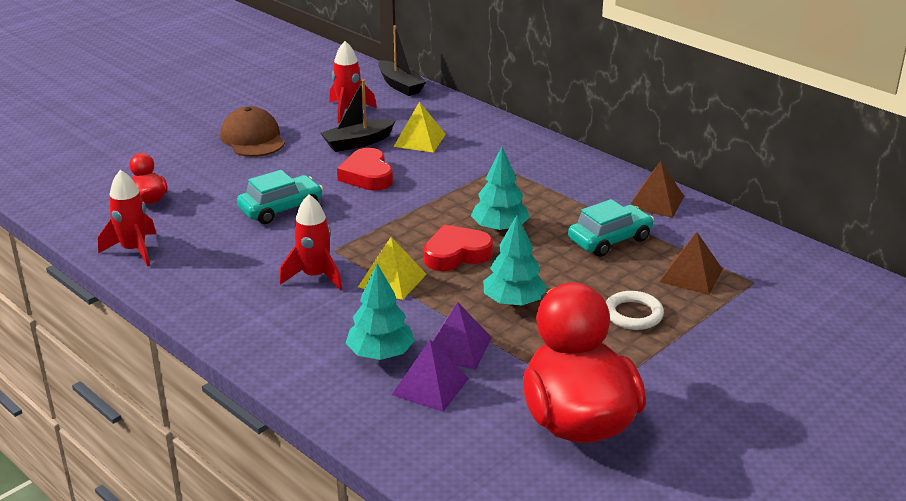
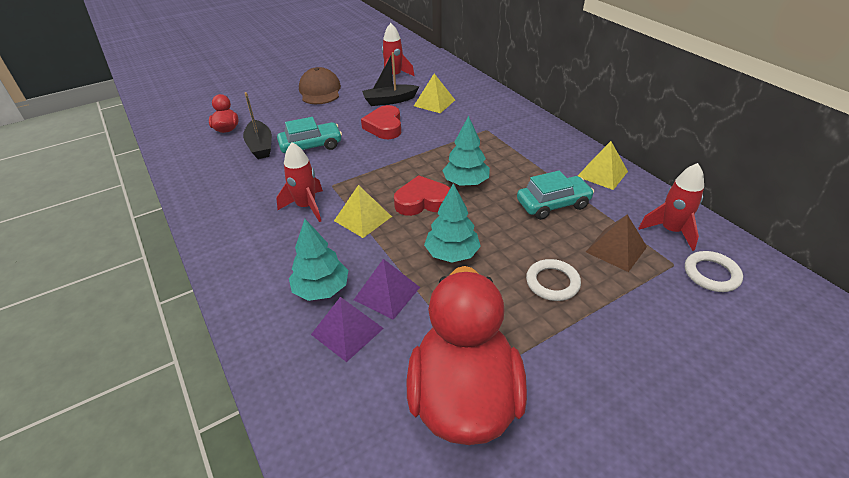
camera: 15 degrees right, 10 degrees up
(134, 250) = (193, 167): red rocket -> red rocket (670, 231)
(400, 85) = (438, 61): black boat -> black boat (260, 146)
(656, 202) = (602, 174): brown pyramid -> yellow pyramid
(792, 286) = (711, 274): none -> white ring

